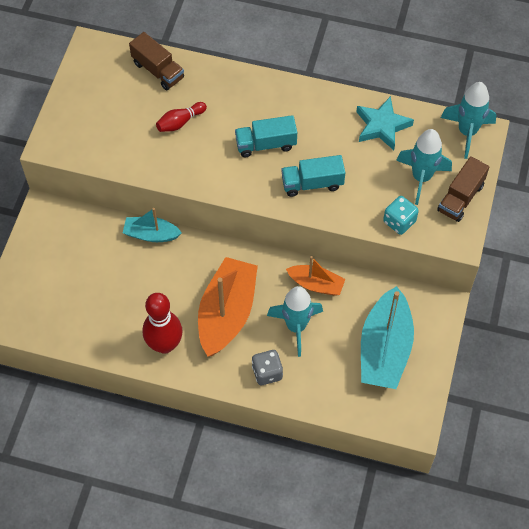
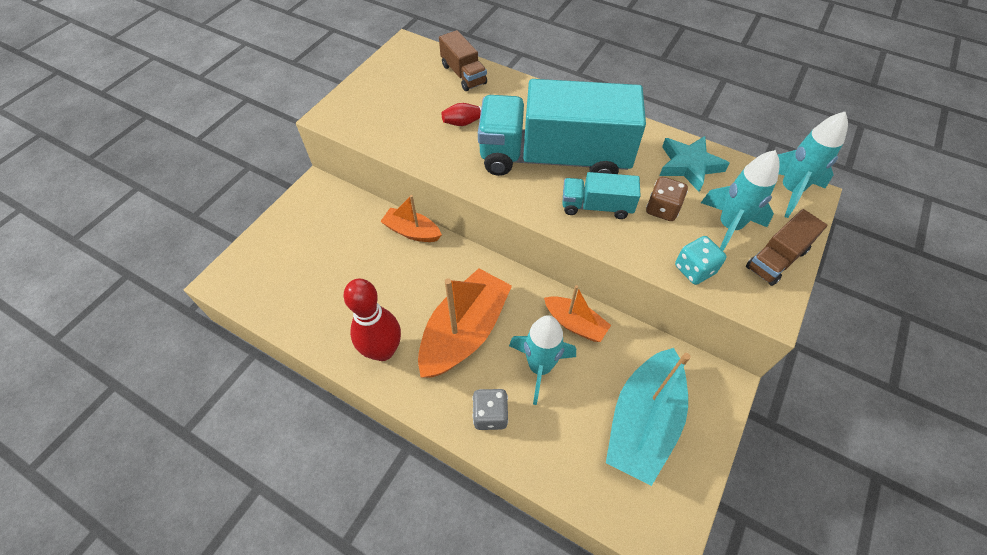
camera: 15 degrees right, 5 degrees down
(151, 234) = (412, 231): turquoise boat -> orange boat
(266, 144) = (554, 158): turquoise truck -> turquoise truck, size x2.21
(366, 173) = (662, 209): none -> brown dice

